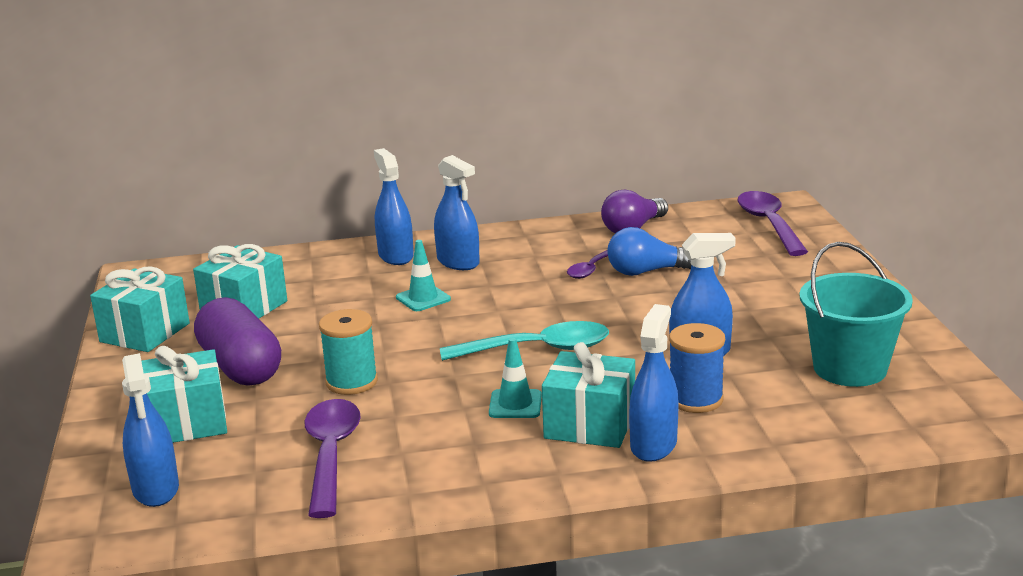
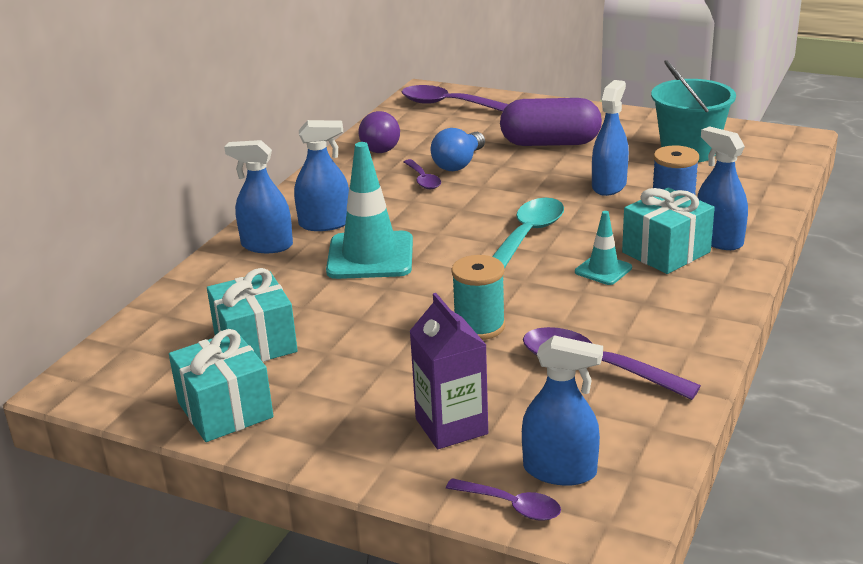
camera: 55 degrees left, 5 degrees up
(94, 484) = (511, 506): none -> purple spoon
(187, 422) = (451, 426): turquoise gift -> purple carton
(240, 367) = (377, 373): purple capsule -> purple capsule (550, 143)
(423, 298) = (370, 256): turquoise traffic cone -> turquoise traffic cone, size x1.94

